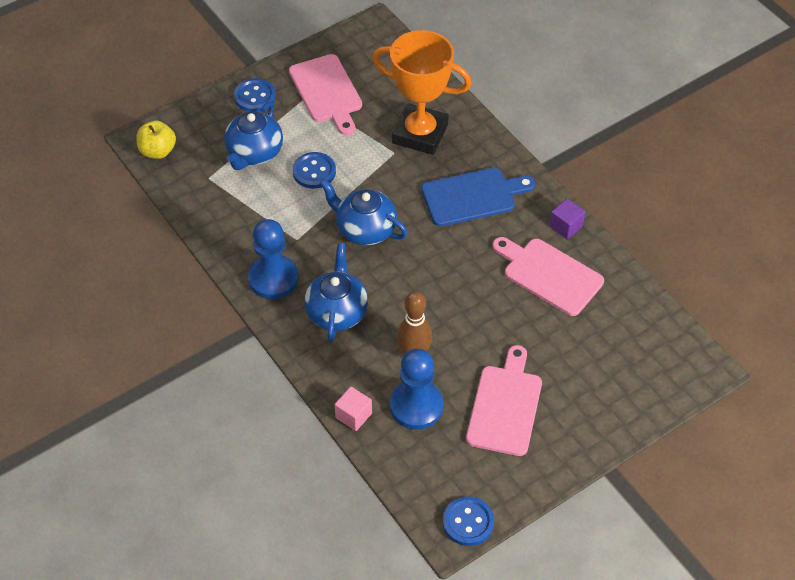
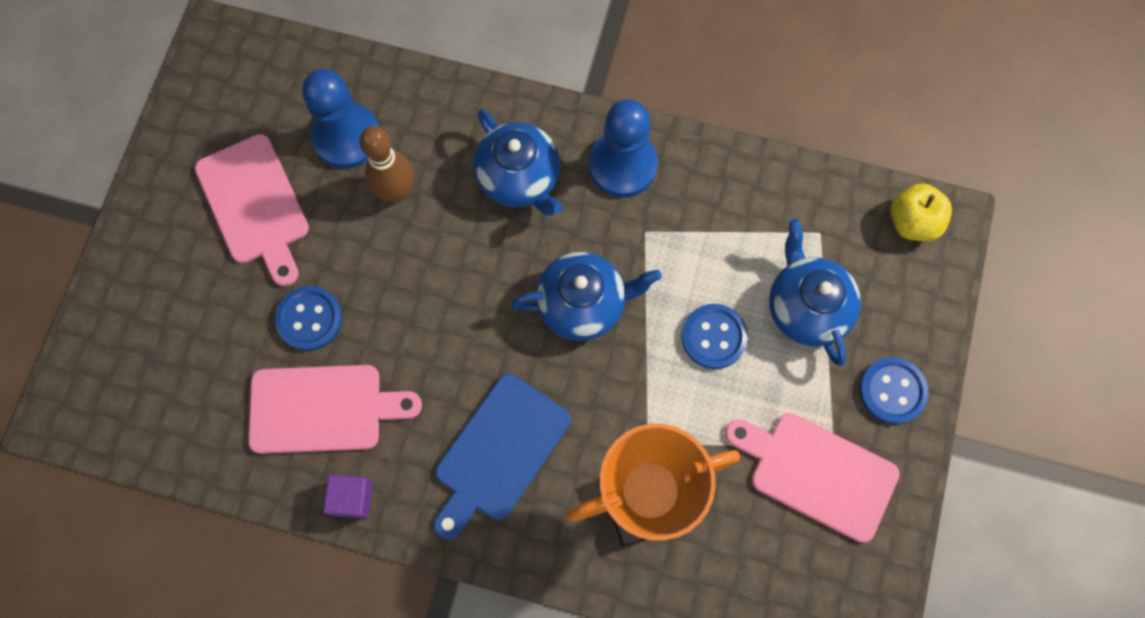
camera: 140 degrees right, 20 degrees up
(353, 415) = (402, 81): pink cube -> none
(468, 522) = (204, 60): blue button -> blue button (309, 319)

